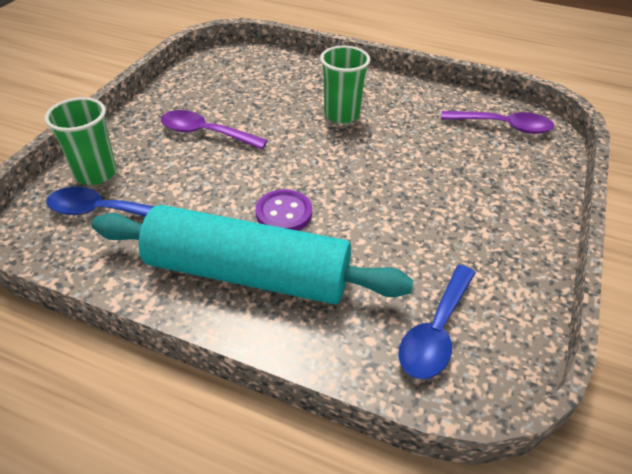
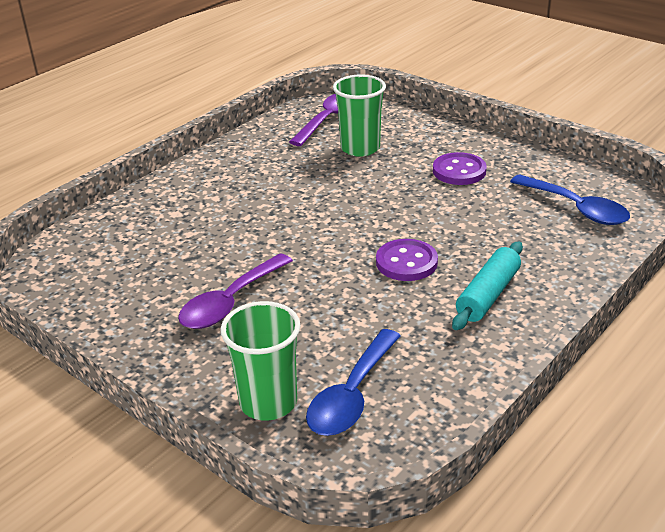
camera: 70 degrees left, 10 degrees down
(248, 274) = (488, 295): turquoise rolling pin -> turquoise rolling pin, size x0.47
(341, 115) = (252, 201): green cup -> green cup (360, 148)
(461, 225) = (459, 171): none -> purple button

